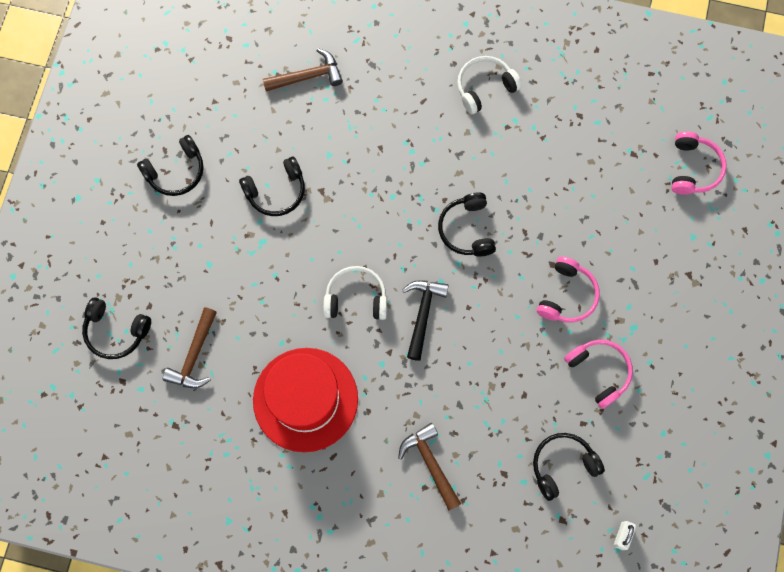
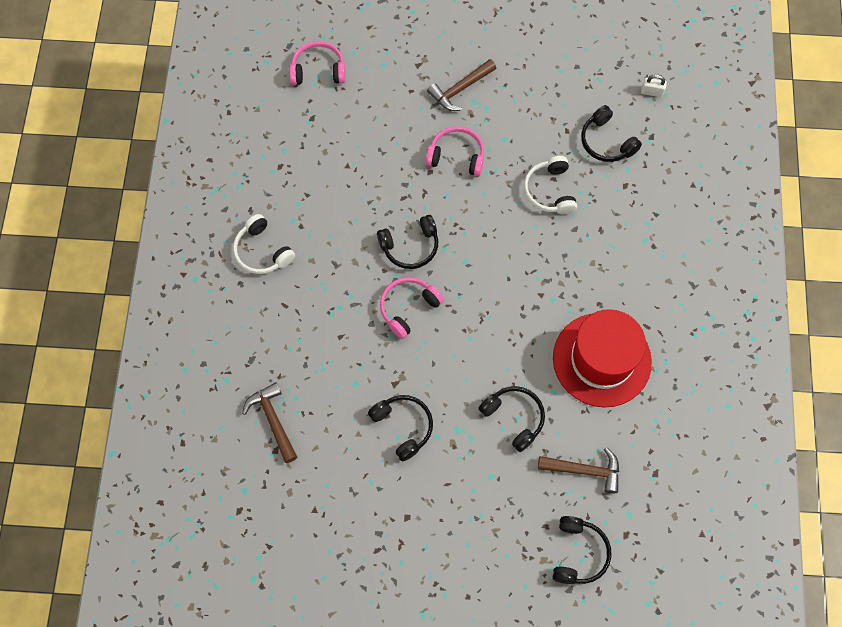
camera: 100 degrees left, 5 degrees down
(176, 171) = (399, 532): black headphones -> black headphones (514, 418)
(356, 298) = (496, 332): white headphones -> white headphones (550, 191)
(423, 314) = (499, 272): black hammer -> none
(430, 463) = (631, 245): brown hammer -> brown hammer (460, 89)
(599, 372) = (519, 123): pink headphones -> pink headphones (408, 308)

